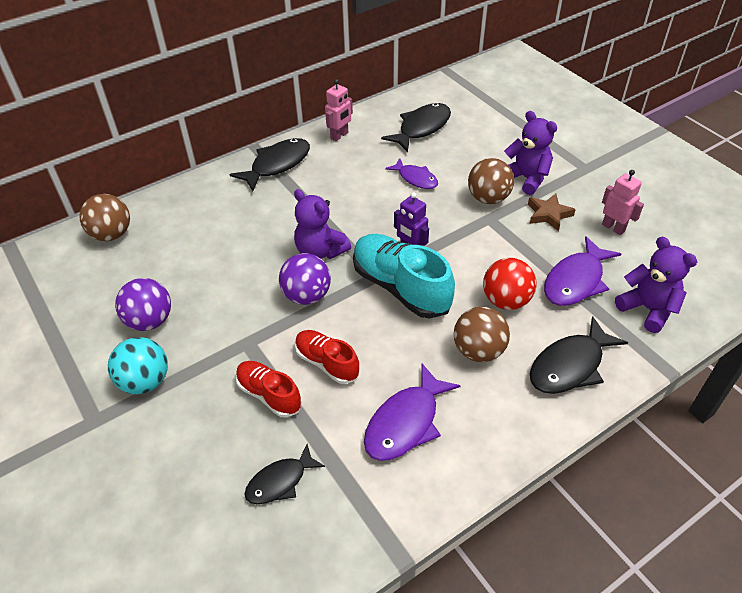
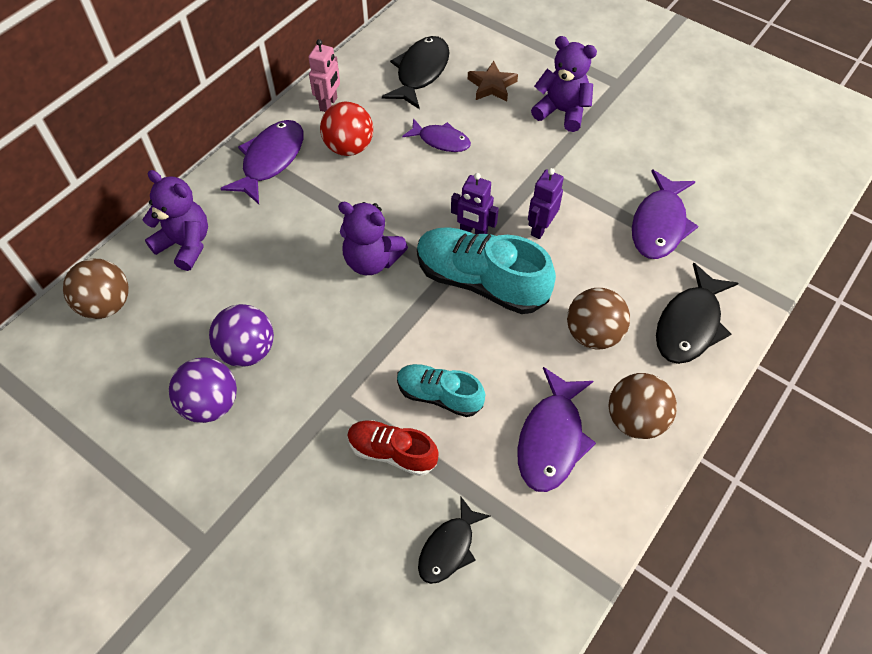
camera: 20 degrees left, 10 degrees up
(145, 381) = (242, 480): turquoise ball -> none
(277, 164) = (270, 160): black fish -> purple fish
(307, 296) = (381, 320): purple ball -> purple ball (248, 350)
(327, 363) = (439, 395): red shoe -> turquoise shoe
(469, 259) = (540, 228): none -> purple robot
(488, 198) = (531, 147): brown ball -> brown ball (635, 419)
(506, 300) = (598, 267): red ball -> red ball (349, 147)
(548, 214) = (602, 151): brown star -> brown star (492, 86)
(613, 228) = (673, 151): pink robot -> none
(647, 309) = (740, 238): purple teddy bear -> purple teddy bear (185, 244)

